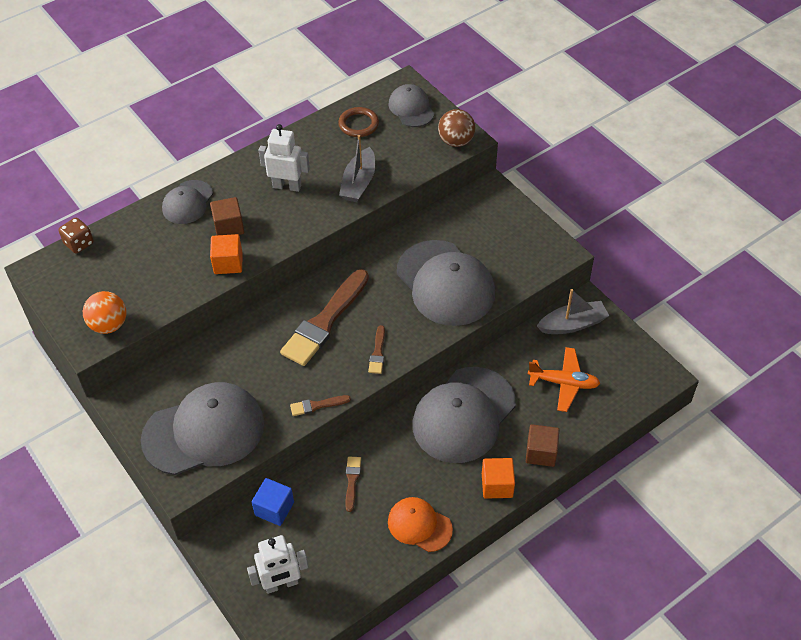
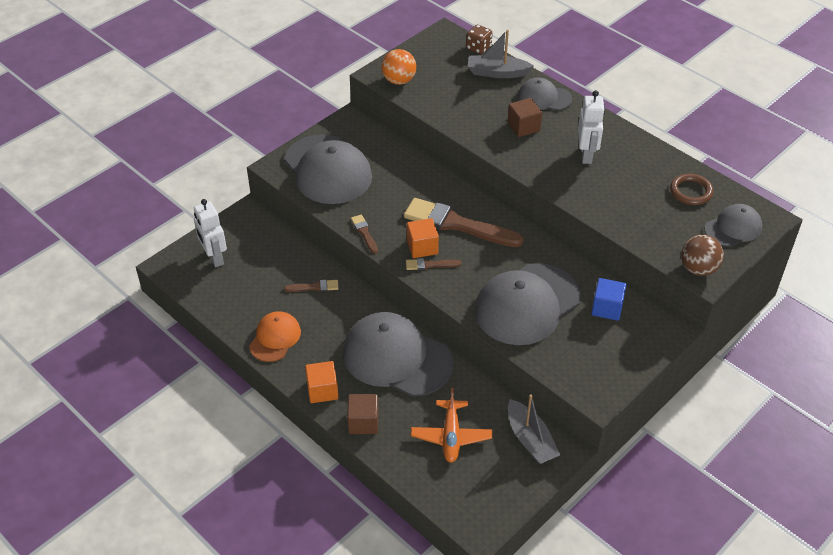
camera: 80 degrees right, 5 degrees down
(228, 263) = (481, 134): orange cube -> orange cube (422, 247)
(274, 509) = (282, 242): blue cube -> blue cube (607, 308)
(359, 183) = (609, 202): grey boat -> grey boat (497, 73)

